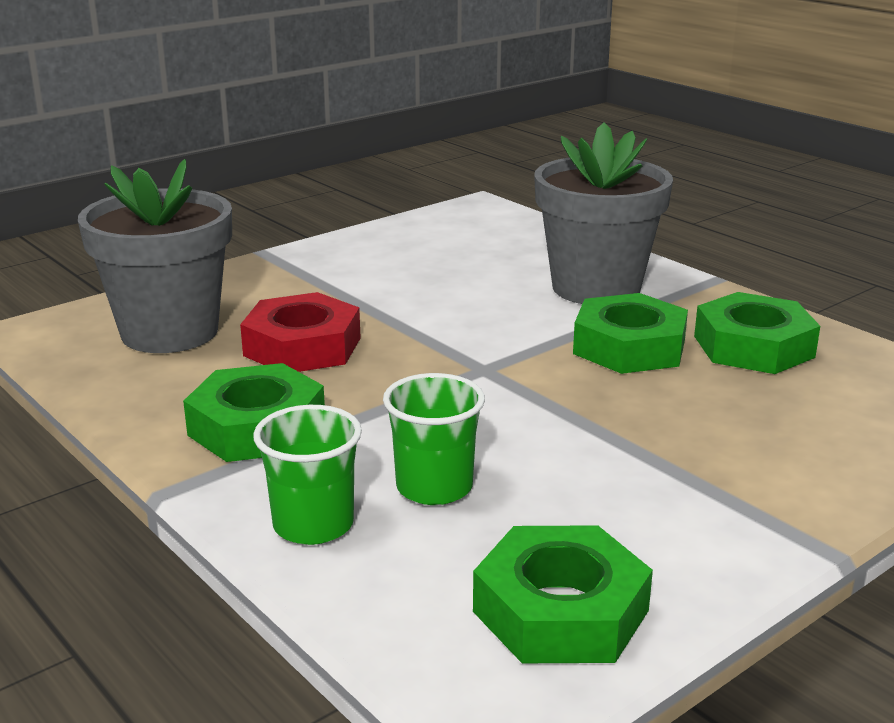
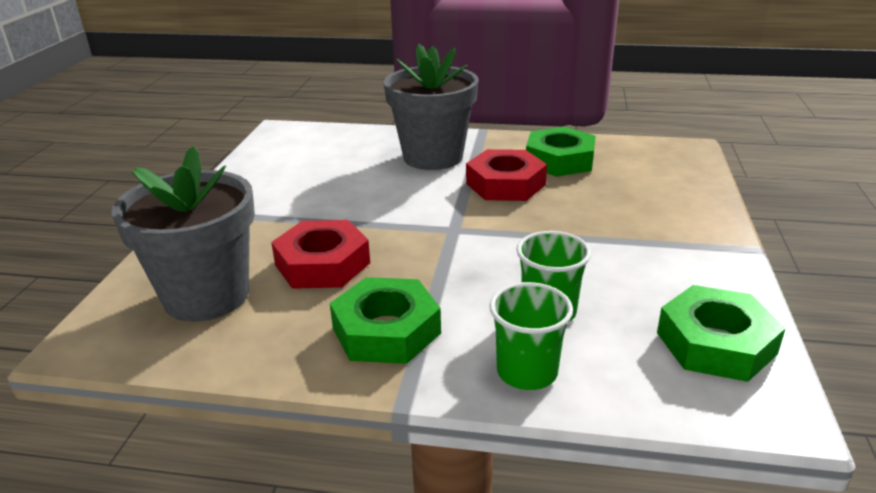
camera: 40 degrees left, 5 degrees up
(629, 347) = (505, 184): green nut -> red nut

